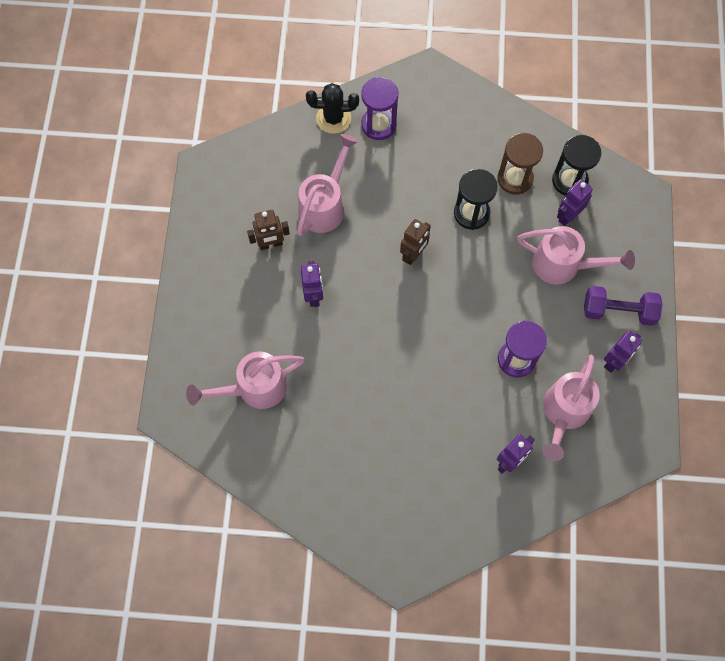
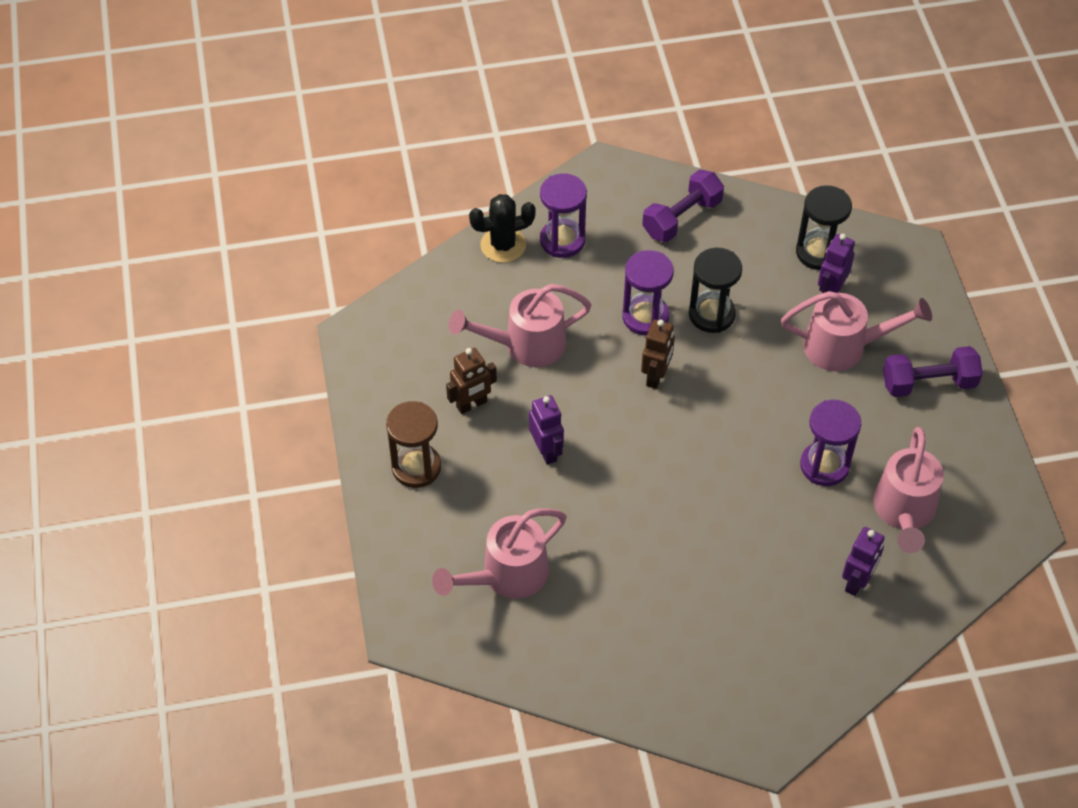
camera: 15 degrees left, 15 degrees down
(325, 205) = (526, 345): pink watering can -> pink watering can turned 120 degrees counterclockwise
(421, 203) = (645, 317): none -> purple hourglass
(474, 127) = (682, 218): none -> purple dumbbell
(515, 179) = (751, 264): brown hourglass -> brown hourglass (416, 467)
(614, 361) = (943, 440): purple robot -> none

